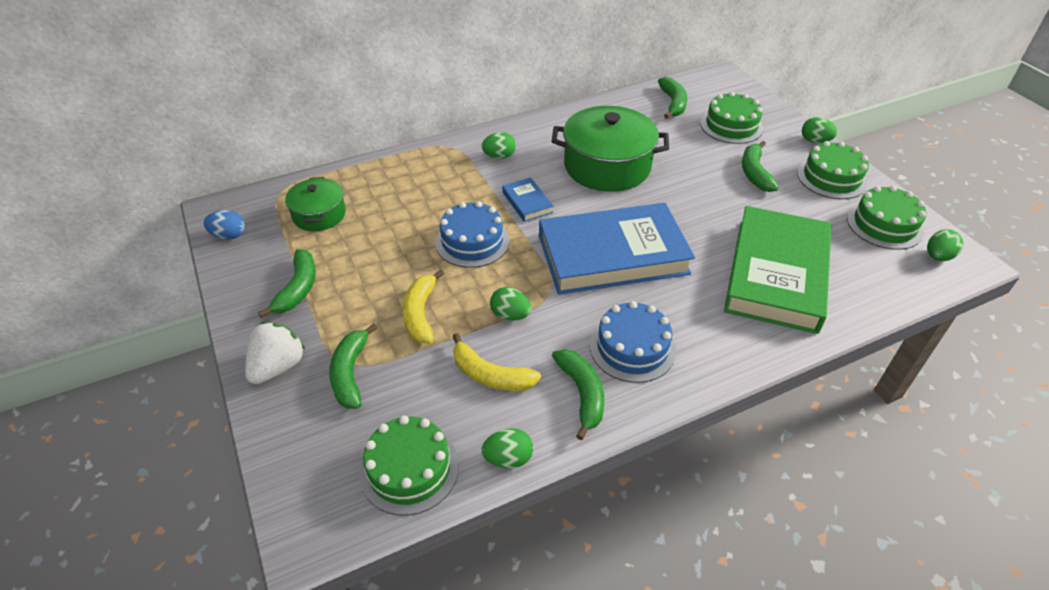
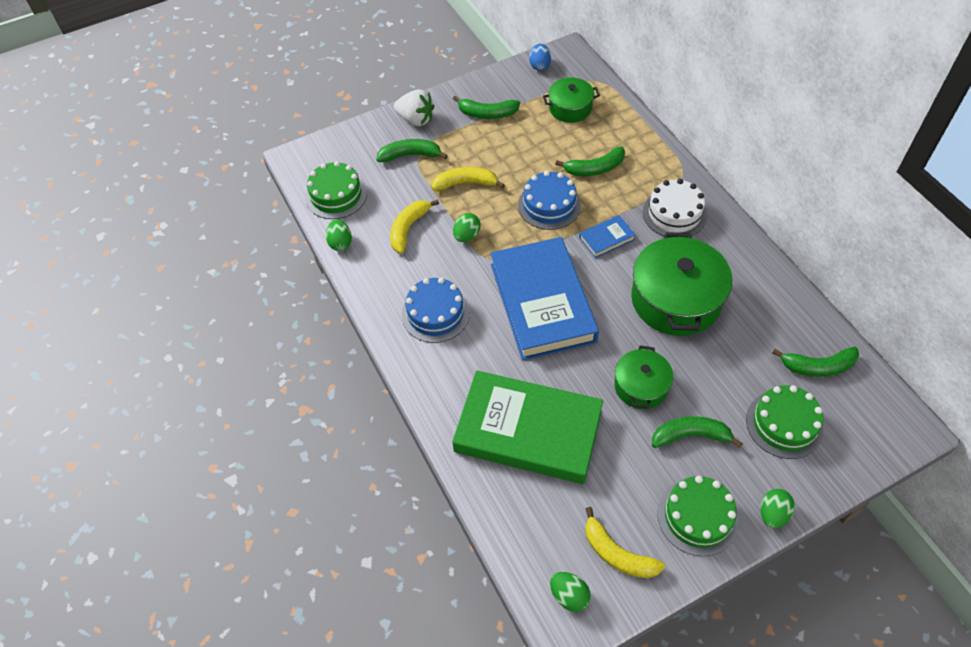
camera: 90 degrees right, 10 degrees up
(499, 156) = (674, 213): green egg -> white cake
(582, 394) = (391, 281): green banana -> green banana (594, 168)
(708, 196) = (641, 386): none -> green pot
(884, 224) = (617, 554): green cake -> yellow banana

